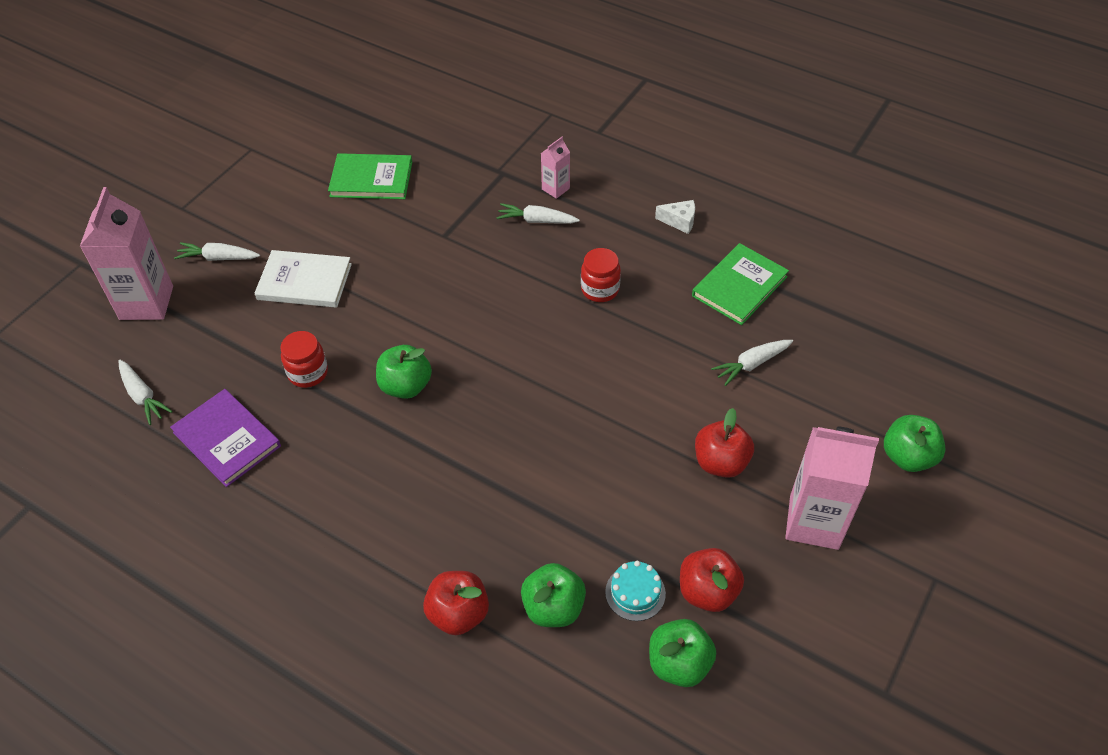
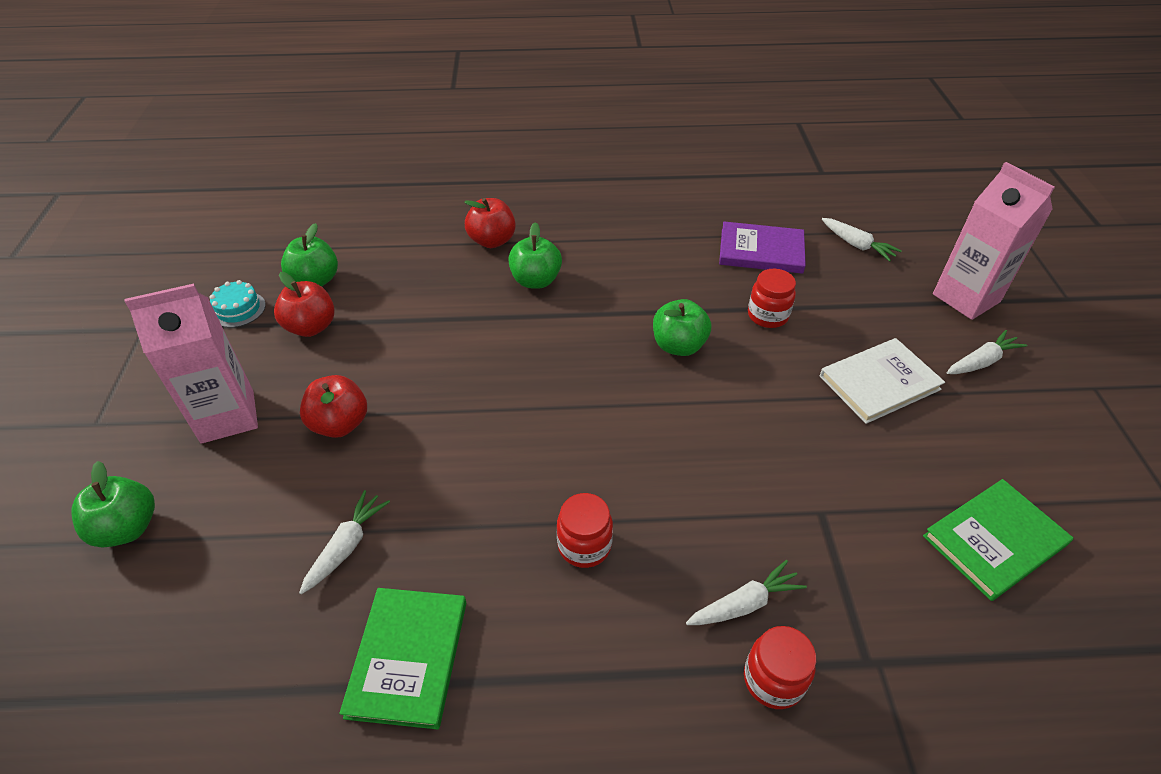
camera: 145 degrees right, 5 degrees down
(142, 396) = (857, 245): white carrot -> white carrot turned 150 degrees counterclockwise
(553, 607) = (427, 270): green apple -> green apple (536, 281)
(555, 189) = (773, 680): pink carton -> red jar
(635, 593) = (370, 302): turquoise cake -> turquoise cake (238, 309)
(679, 221) = (555, 732): white cheese -> none

